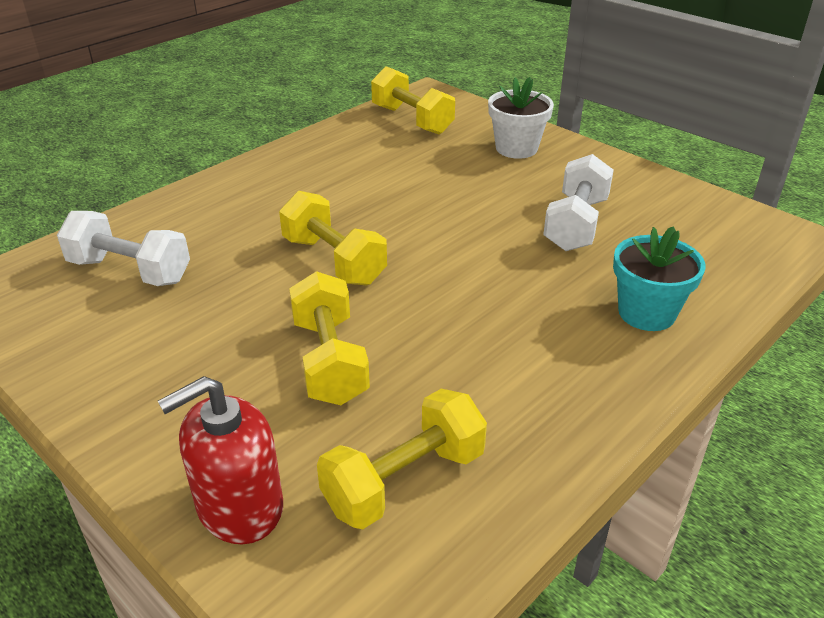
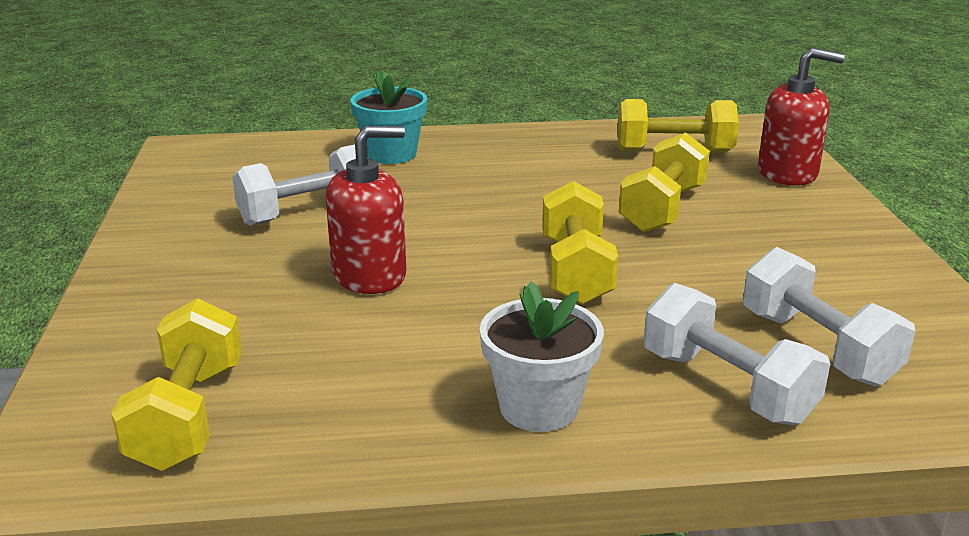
camera: 140 degrees left, 10 degrees down
(177, 224) = (727, 387): none -> white dumbbell
(453, 202) = (369, 275): none -> red soap dispenser
(516, 148) = (175, 303): white flower pot -> white flower pot (539, 407)

